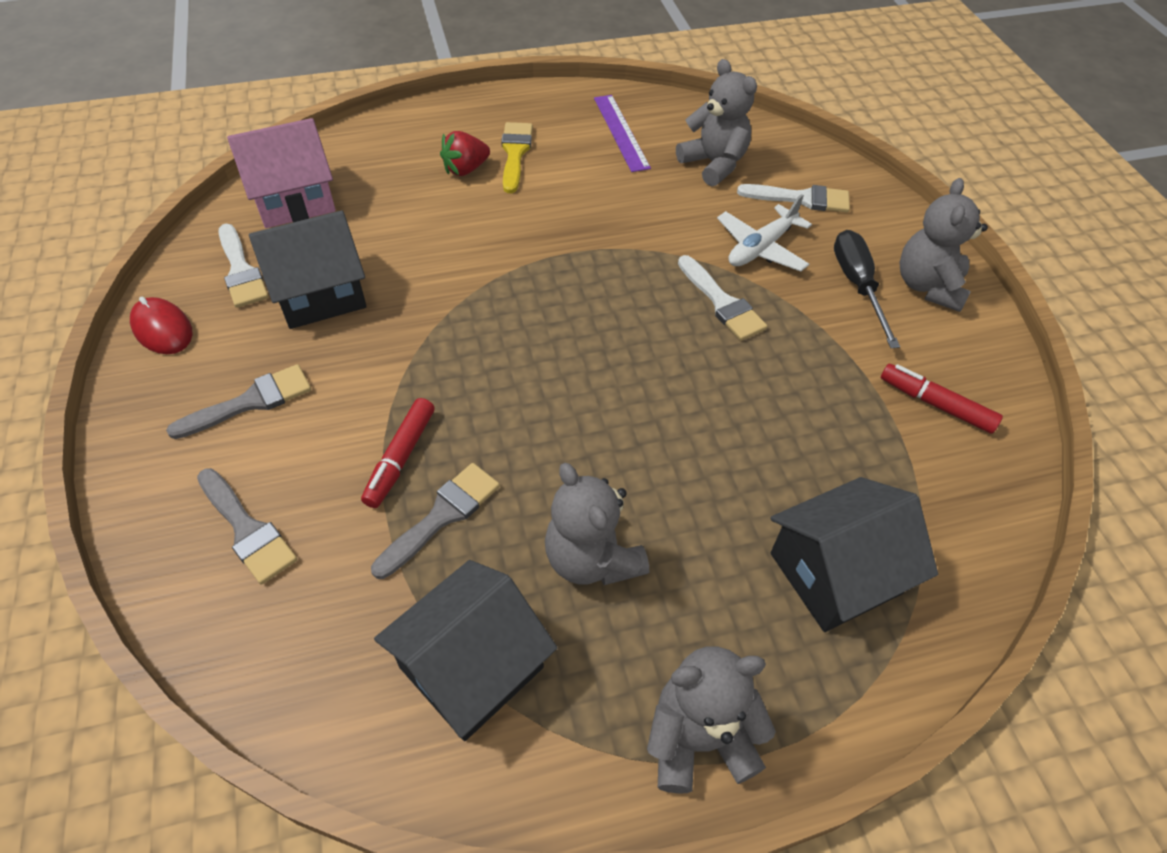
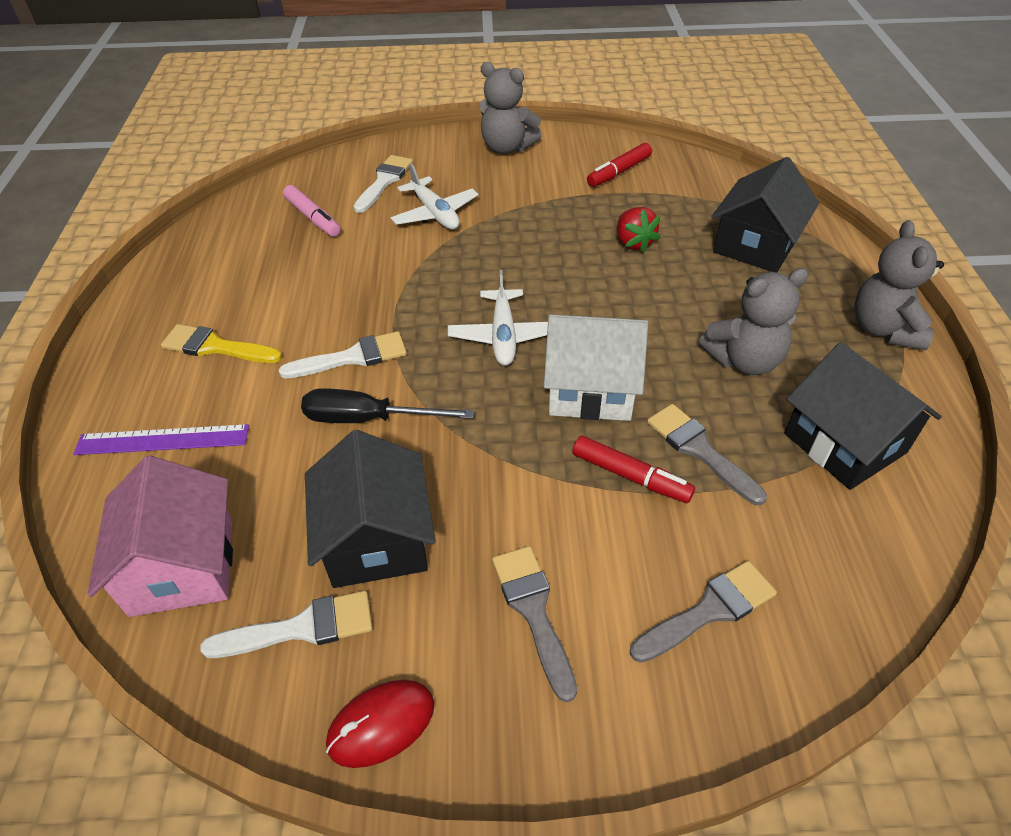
camera: 75 degrees left, 5 degrees down
(465, 169) = (220, 390): red strawberry -> red strawberry (633, 243)
(514, 414) = (590, 389): none -> white house
(577, 334) = (503, 336): none -> white plane
(621, 132) = (229, 266): purple ruler -> purple ruler (163, 440)
(714, 164) = (313, 218): grey teddy bear -> pink marker
(722, 303) = (491, 246): white brush -> white brush (353, 357)
(835, 573) = (755, 245): black house -> black house turned 45 degrees clockwise
(857, 286) = (495, 177): black screwdriver -> black screwdriver (368, 419)

